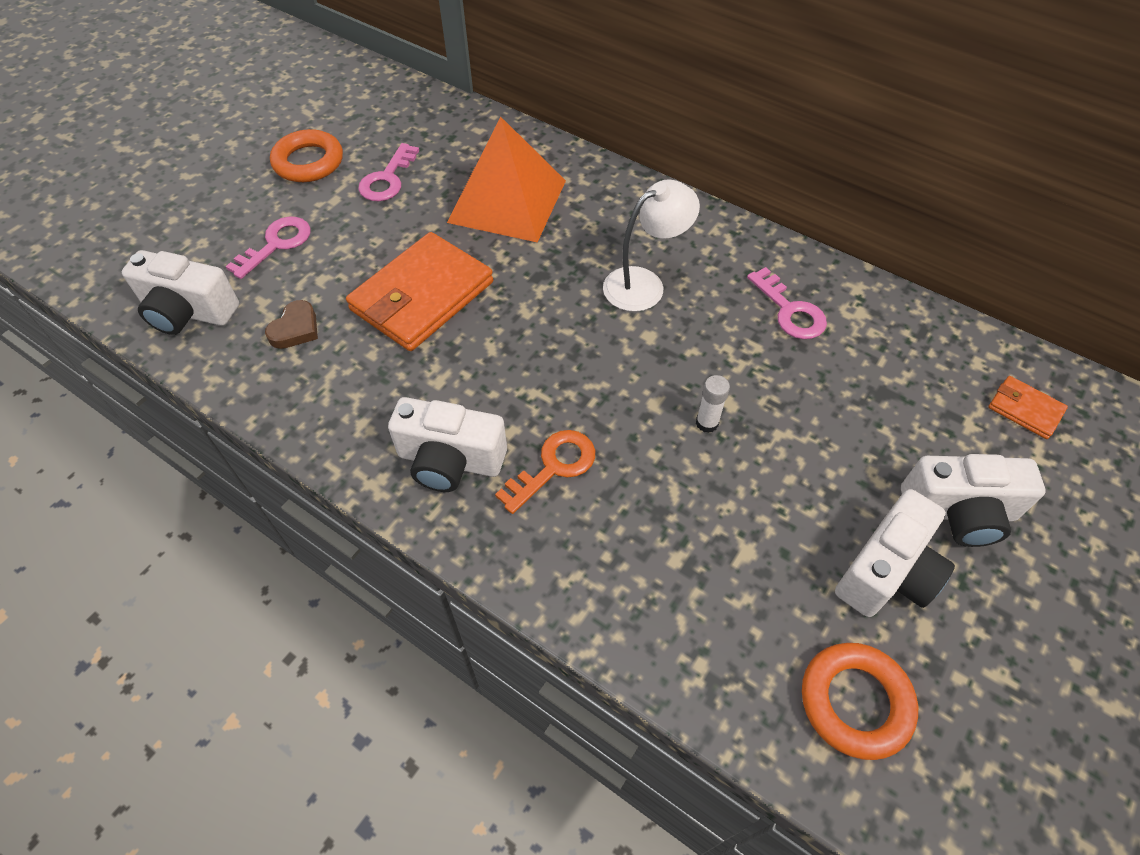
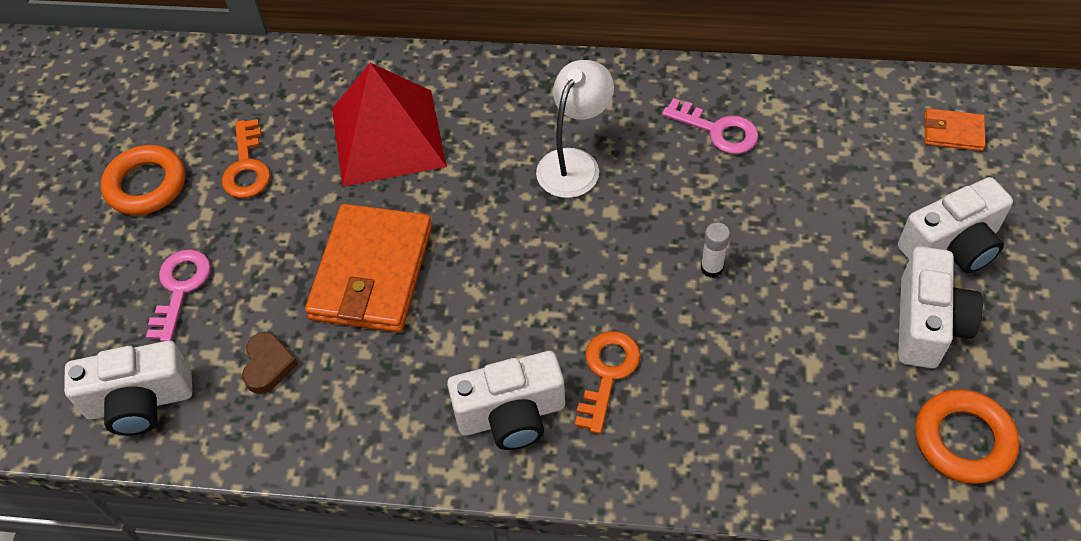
camera: 25 degrees left, 0 degrees up
(387, 179) = (247, 167): pink key -> orange key
(507, 201) = (388, 137): orange pyramid -> red pyramid

